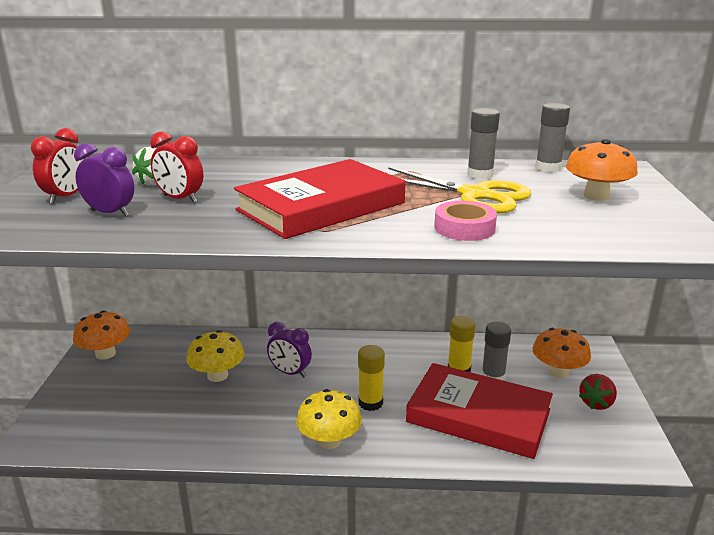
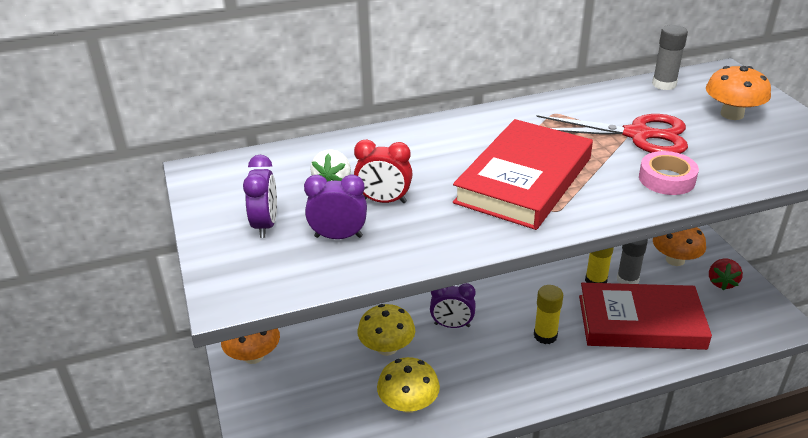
camera: 20 degrees left, 10 degrees up
(66, 197) = (265, 225): red clock -> purple clock
(329, 441) = (538, 383): yellow mushroom -> yellow mushroom (408, 404)
(475, 195) = (638, 135): yellow scissors -> red scissors
(480, 174) = (617, 106): grey glue stick -> none

